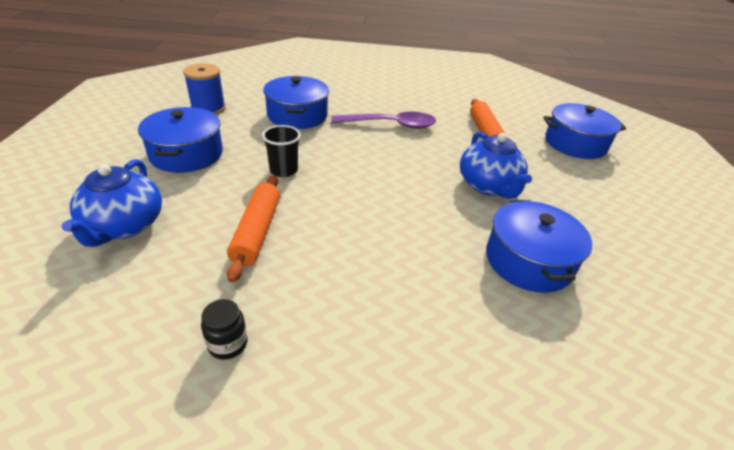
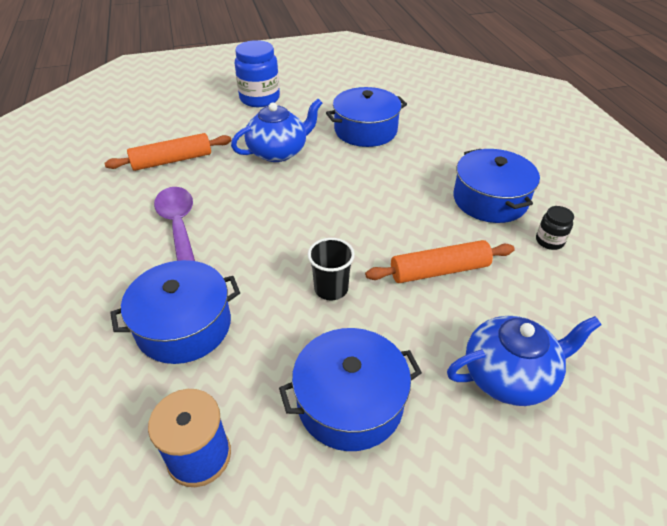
camera: 105 degrees left, 5 degrees up
(575, 144) = (174, 110): blue pot -> blue pot (490, 200)
(607, 196) = (259, 99): none -> blue jar

